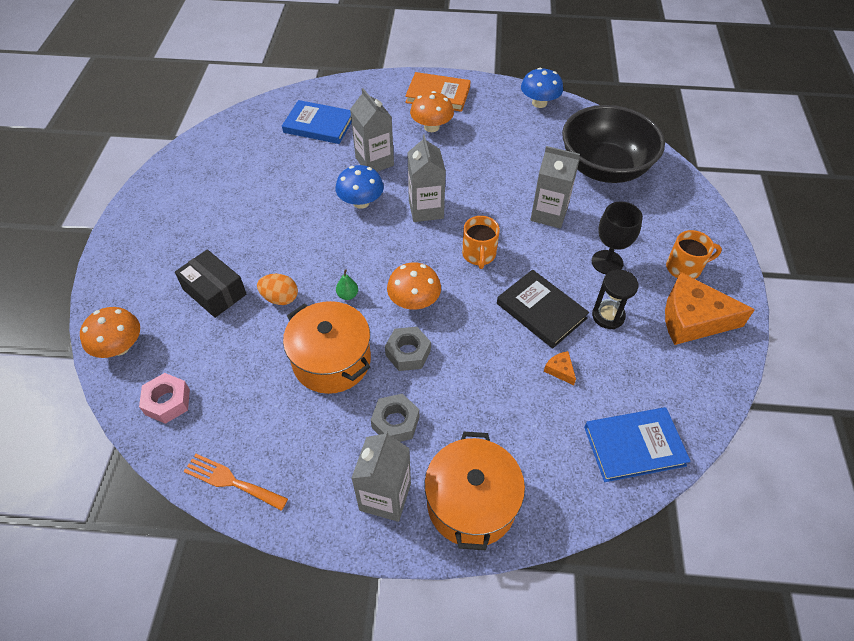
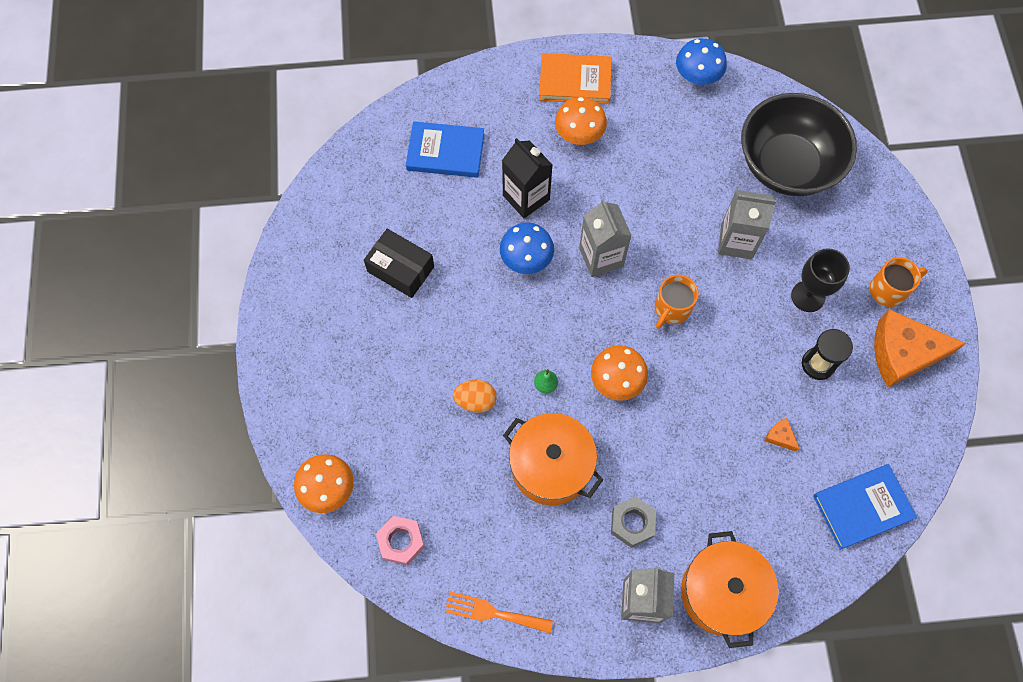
camera: 10 degrees left, 15 degrees up
(214, 292) = (403, 405): black box -> black box (401, 269)
(374, 161) = (526, 197): grey carton -> black carton
(408, 353) = (625, 443): grey nut -> none
(479, 255) = (671, 309): orange mug -> orange mug turned 45 degrees clockwise
(541, 311) = (749, 369): black book -> none

